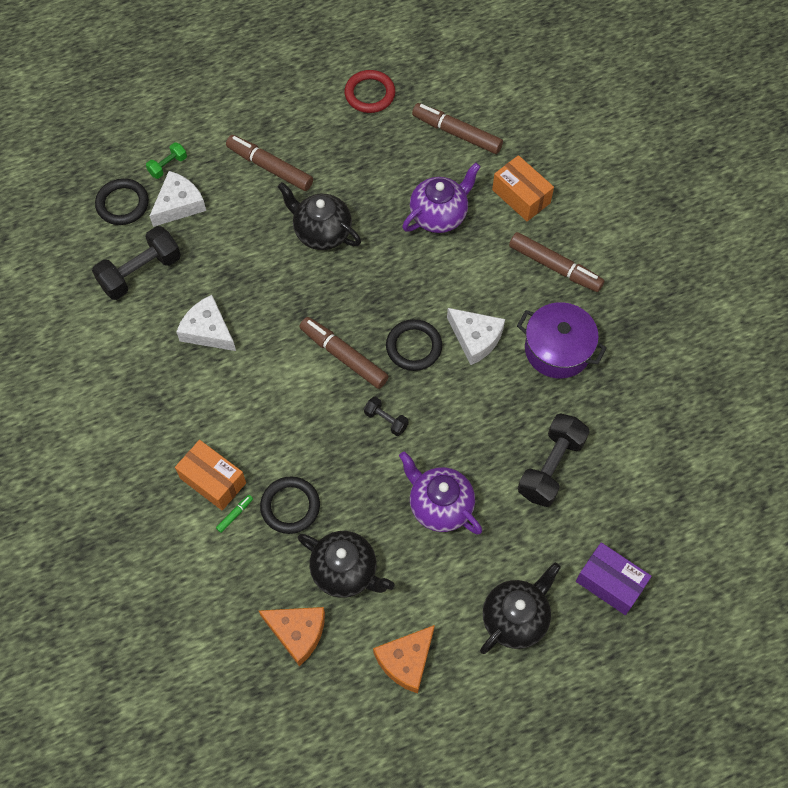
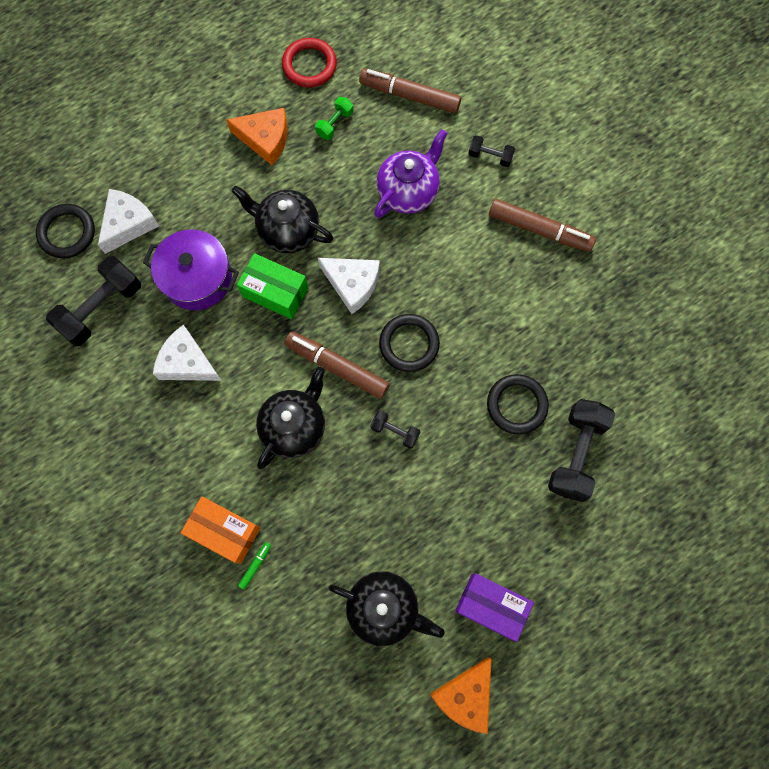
camera: 10 degrees left, 10 degrees up
(168, 166) = (108, 181): green dumbbell -> green dumbbell (335, 123)
(270, 167) = (218, 166): brown marker -> none
(290, 506) = (312, 546): black ring -> black ring (516, 405)
(297, 632) = (346, 685): orange cheese -> orange cheese (265, 139)
(300, 283) = (275, 292): none -> green box
(439, 506) = (469, 517): purple teapot -> none
(475, 338) = (472, 323): white cheese -> white cheese (352, 284)
(515, 618) = (570, 627): black teapot -> black teapot (294, 426)
(521, 196) = (490, 156): orange box -> black dumbbell
(557, 349) = (559, 321): purple pot -> purple pot (197, 278)
(610, 583) = (660, 571): purple box -> purple box (491, 606)

